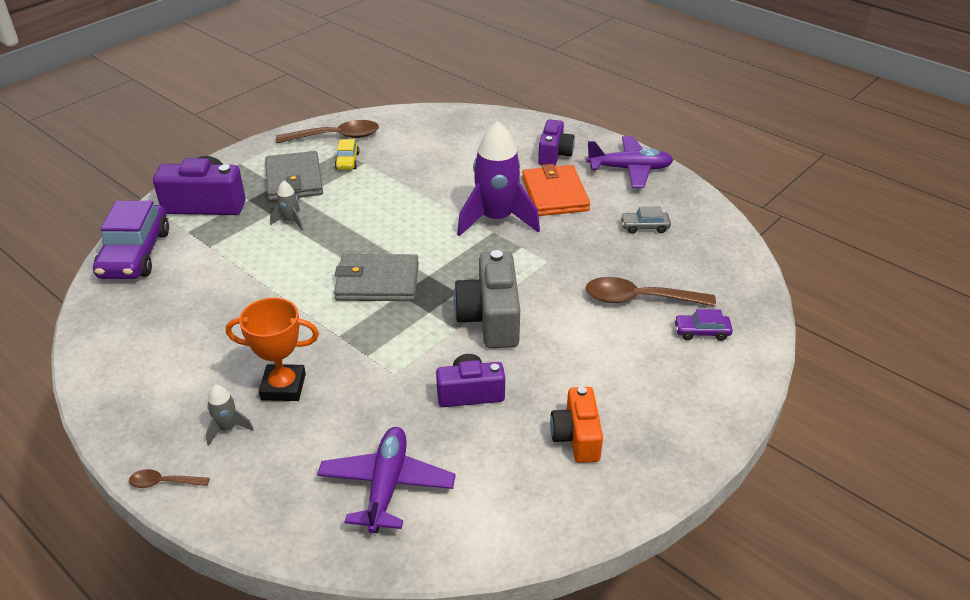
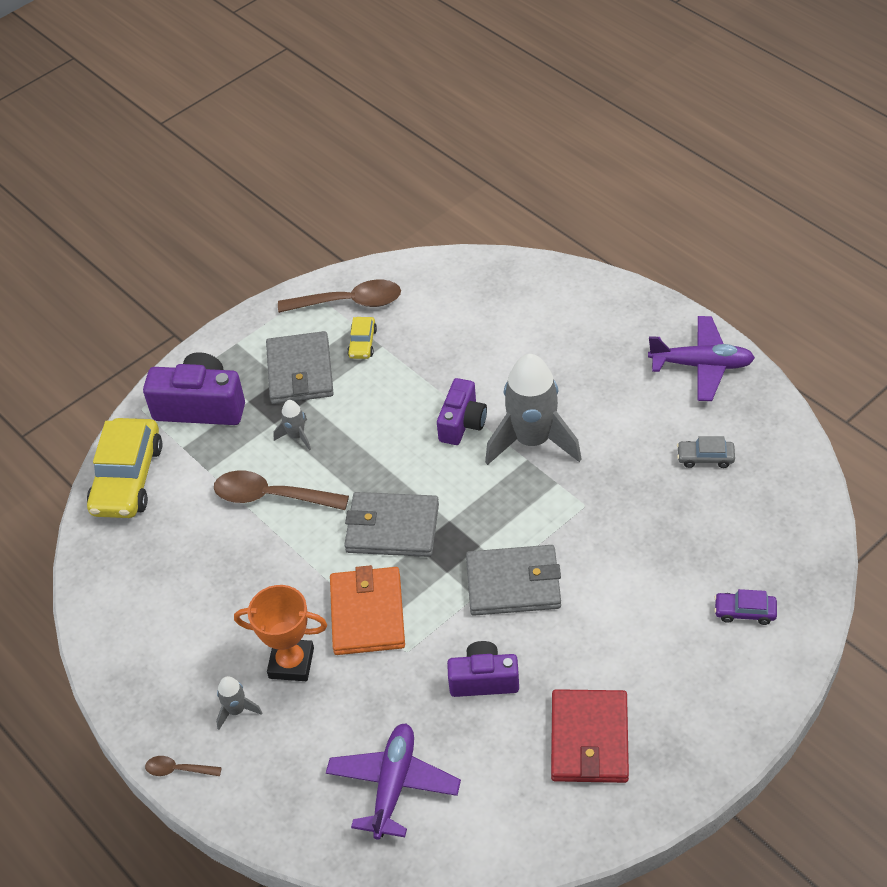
camera: 10 degrees right, 10 degrees up
(135, 254) = (127, 478): purple car -> yellow car
(490, 318) = (513, 583): grey camera -> grey wallet
(496, 219) = (532, 441): purple rocket -> grey rocket
(554, 154) = (612, 338): purple camera -> purple camera (462, 423)
(555, 194) = (605, 403): orange wallet -> orange wallet (367, 613)
(577, 437) = (589, 739): orange camera -> red wallet
(639, 299) = (682, 563): brown spoon -> brown spoon (271, 496)

